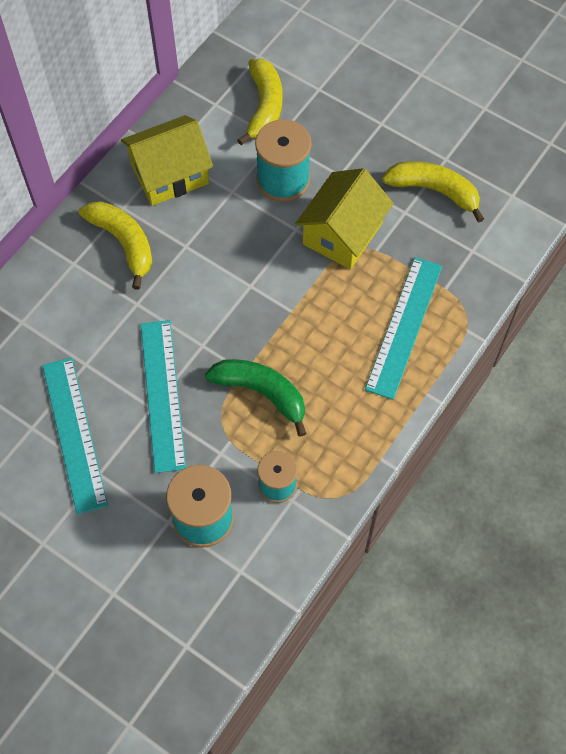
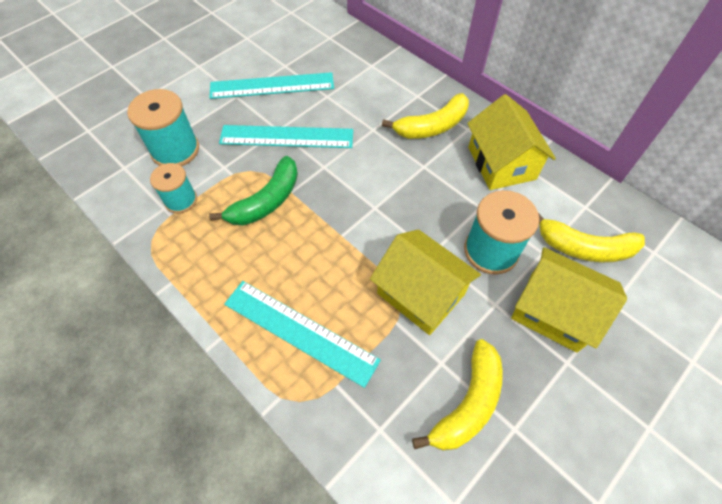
camera: 100 degrees right, 5 degrees down
(336, 132) = (553, 311): none -> yellow house

